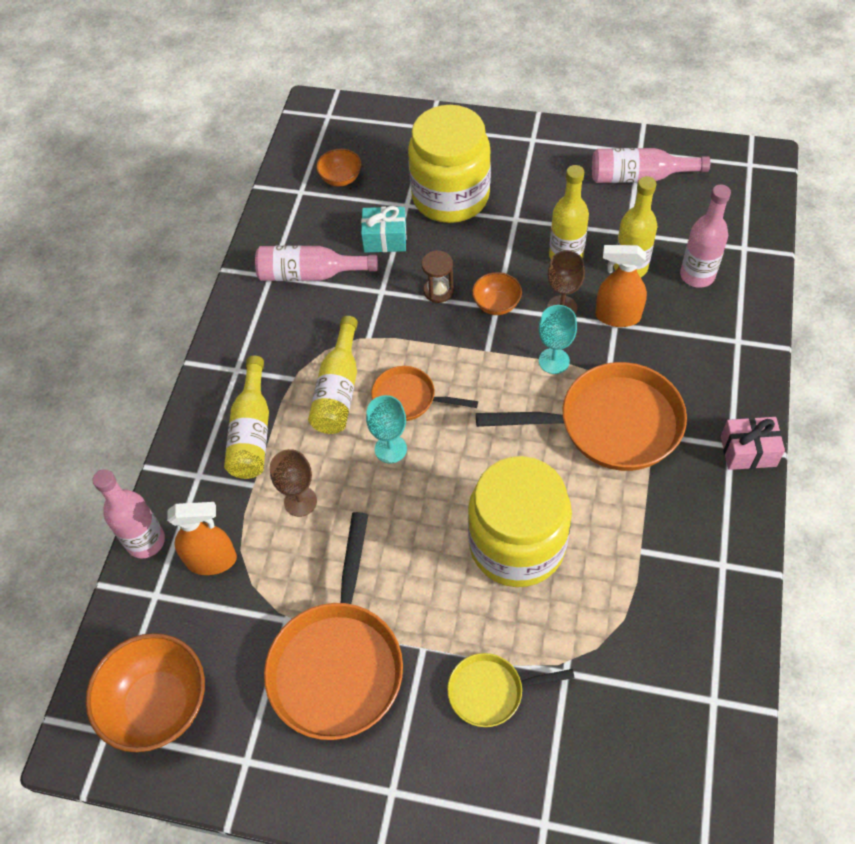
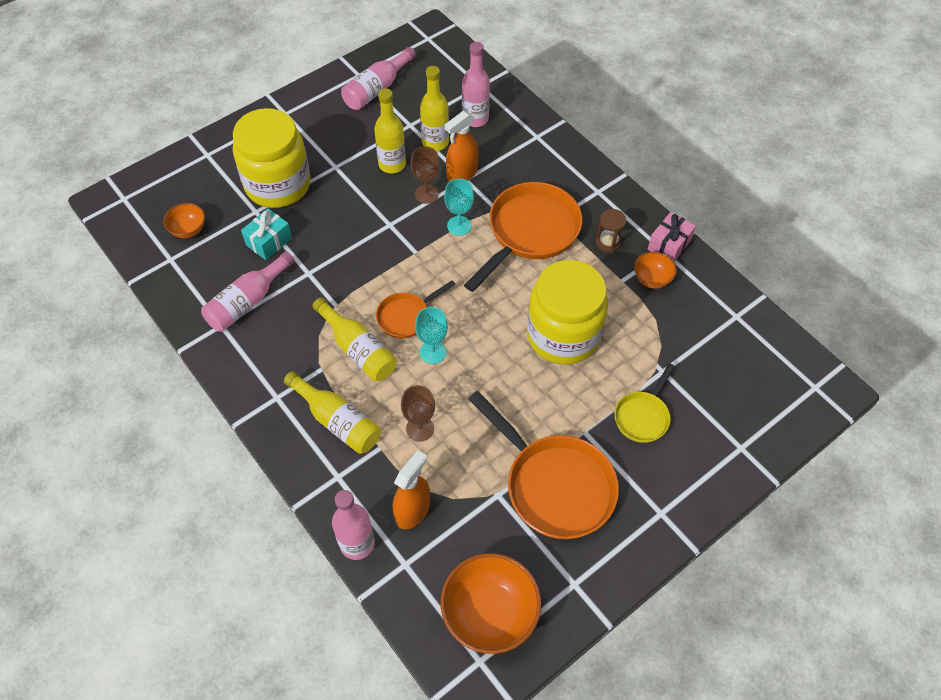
camera: 55 degrees left, 0 degrees up
(438, 291) = (343, 244): brown hourglass -> brown hourglass (608, 242)
(496, 304) = (388, 223): orange bowl -> orange bowl (652, 279)
(748, 451) = (608, 187): pink gift -> pink gift (669, 245)

